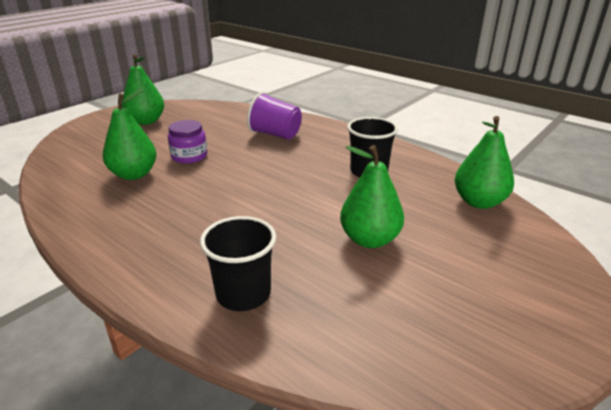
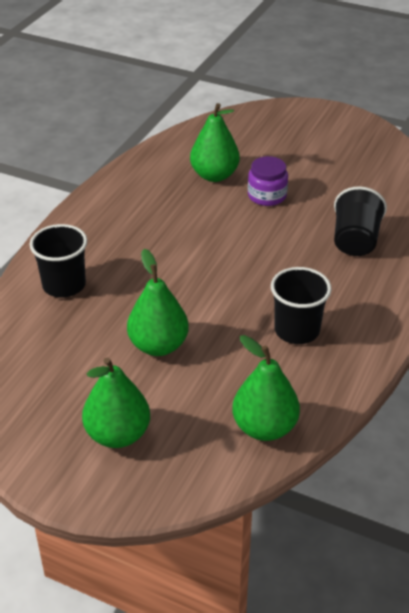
camera: 75 degrees right, 10 degrees up
(146, 121) = (333, 142): green pear -> green pear (118, 434)
(275, 134) = (355, 241): purple cup -> black cup

